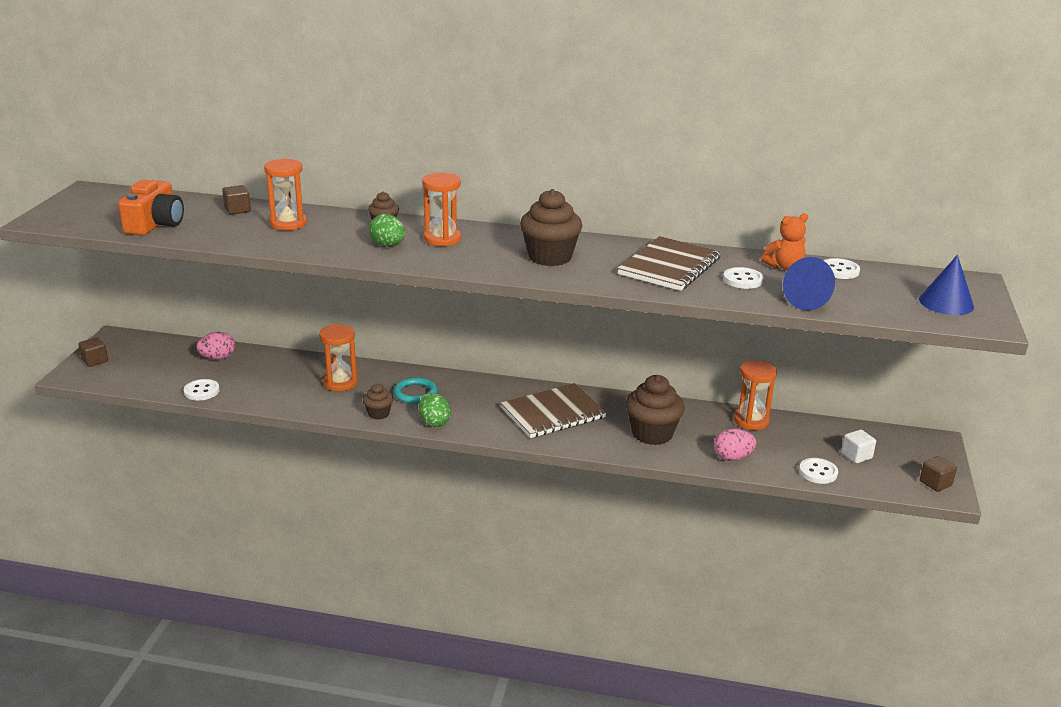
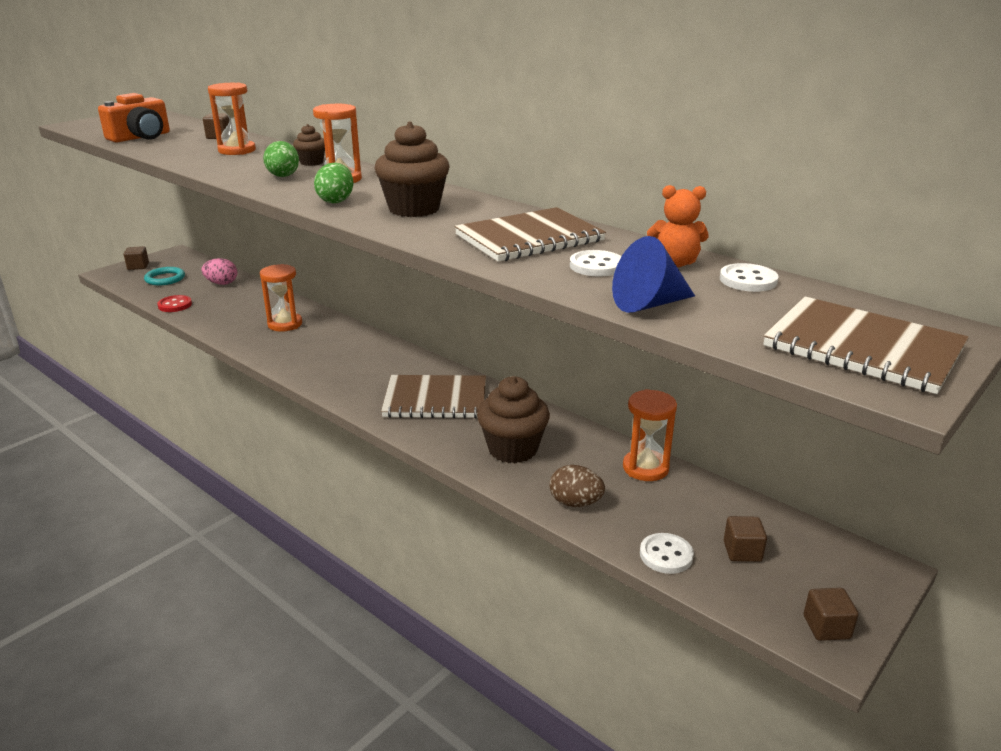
camera: 30 degrees right, 0 degrees up
(201, 391) = (175, 305): white button -> red button
(378, 414) = (280, 357): brown cupcake -> none
(415, 393) = (334, 348): turquoise ring -> turquoise ring (165, 279)
(434, 422) = (316, 377): green egg -> green egg (336, 201)
(732, 458) = (575, 503): pink egg -> brown egg
(856, 456) = (742, 551): white cube -> brown cube
(946, 303) = (863, 347): blue cone -> brown notebook

